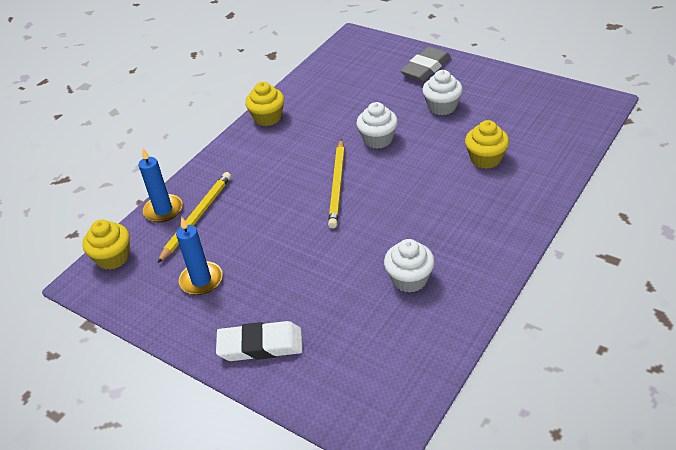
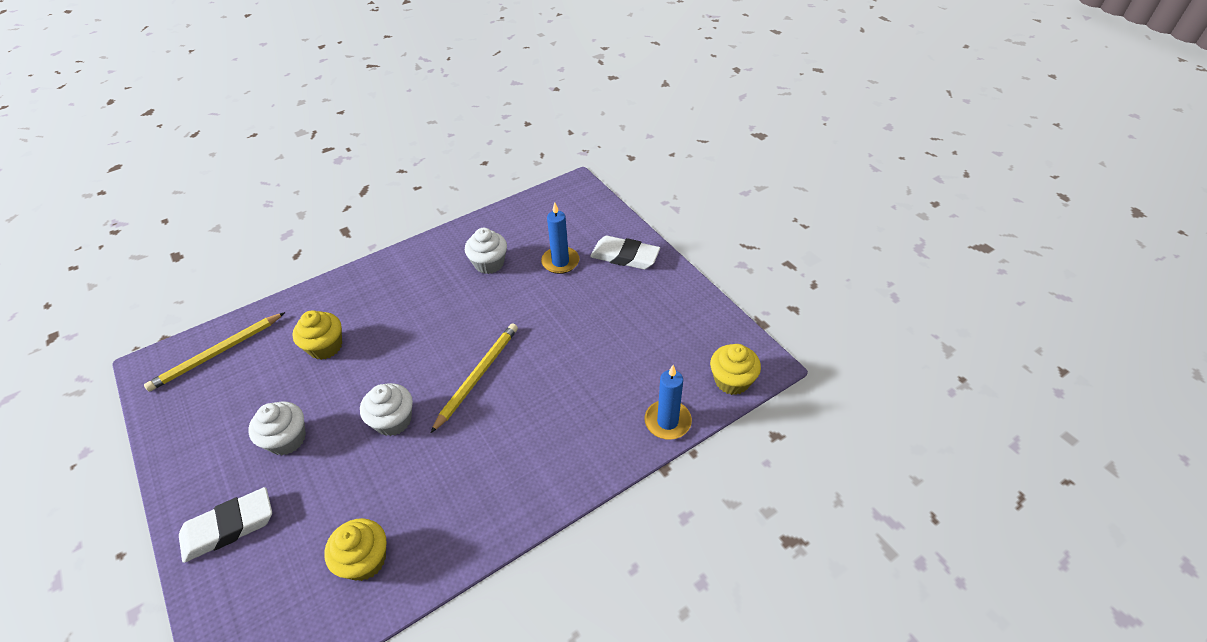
camera: 160 degrees left, 5 degrees up
(197, 217) = (634, 396): yellow pencil -> yellow pencil (217, 353)
(201, 280) = (652, 324): blue candle -> blue candle (560, 262)
(268, 118) = (485, 528): yellow cupcake -> yellow cupcake (365, 560)
(426, 68) = (229, 527): grey eraser -> white eraser

